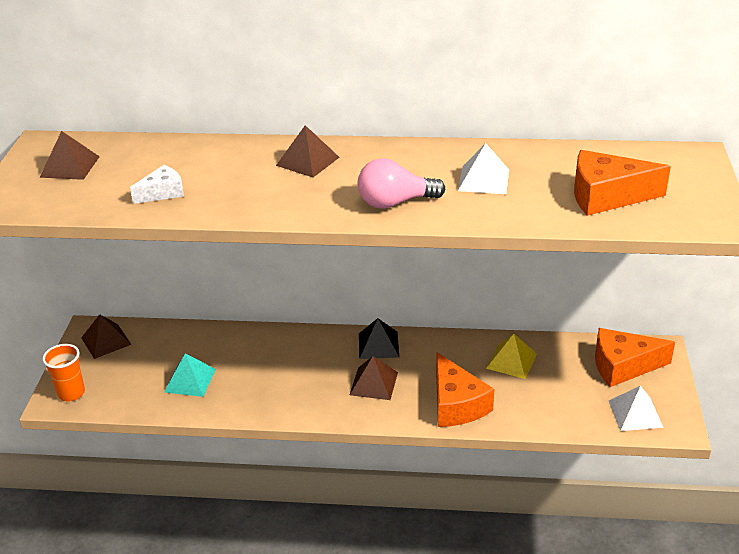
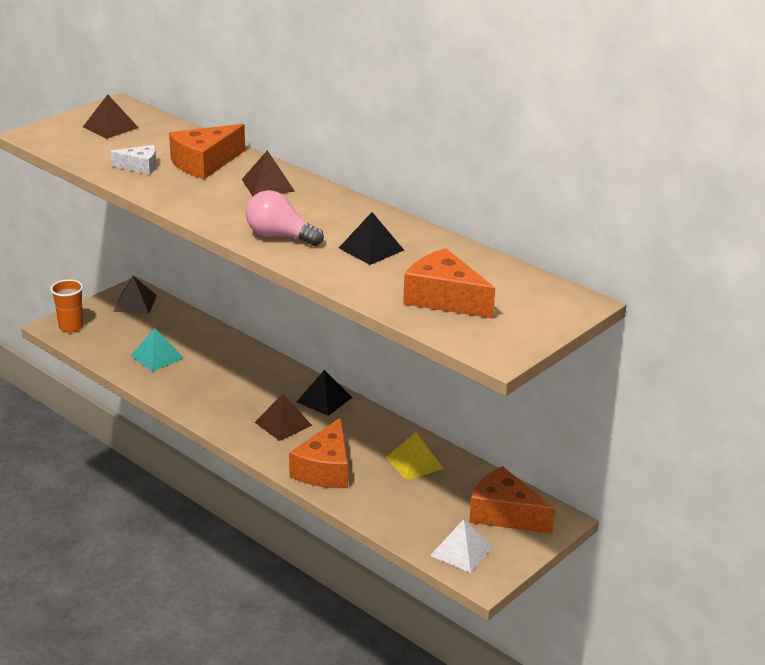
camera: 35 degrees right, 5 degrees down
(218, 164) = (205, 163): none -> orange cheese
(483, 180) = (371, 249): white pyramid -> black pyramid

